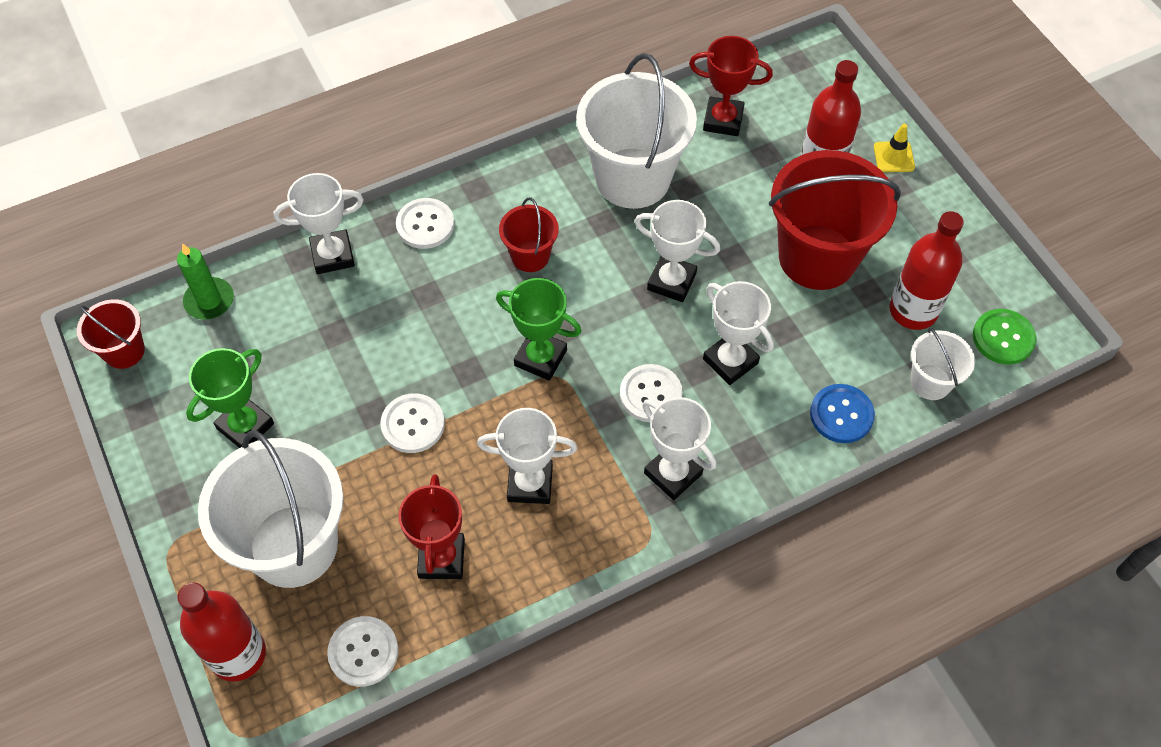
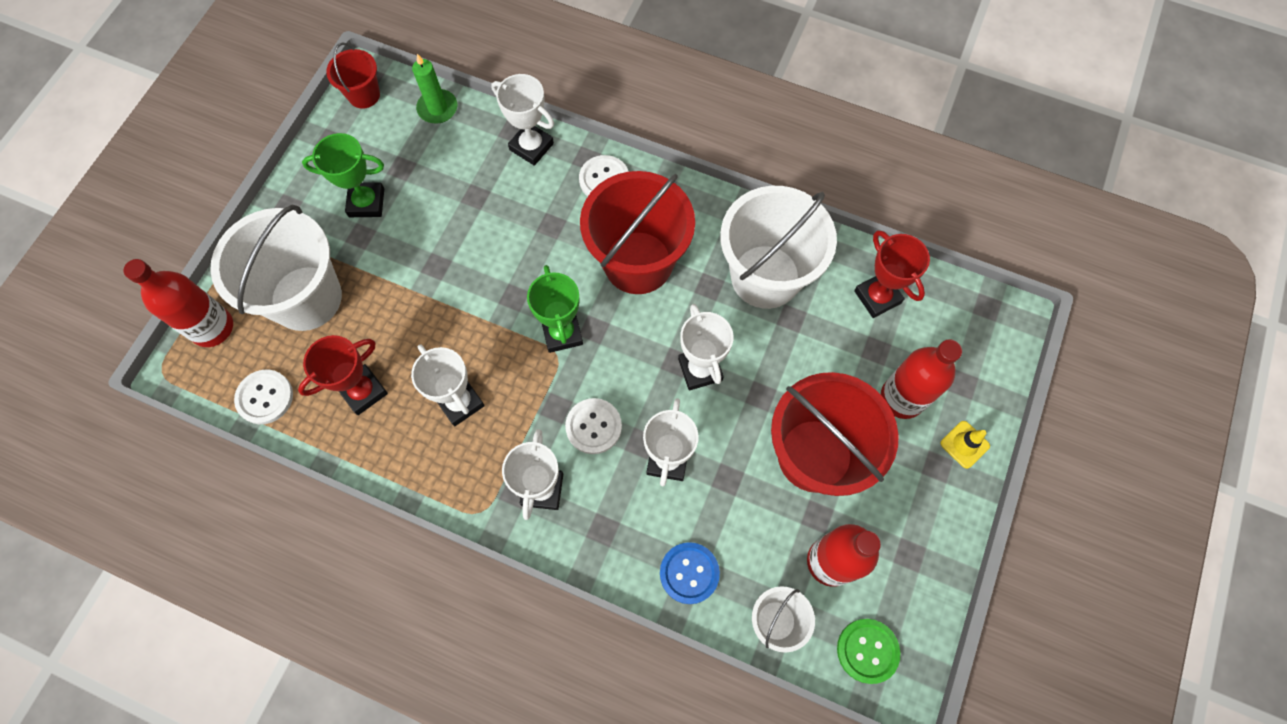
camera: 50 degrees right, 10 degrees up
(413, 424) = (446, 296): white button -> none
(530, 256) = (638, 262): red bucket -> red bucket, size x2.03

